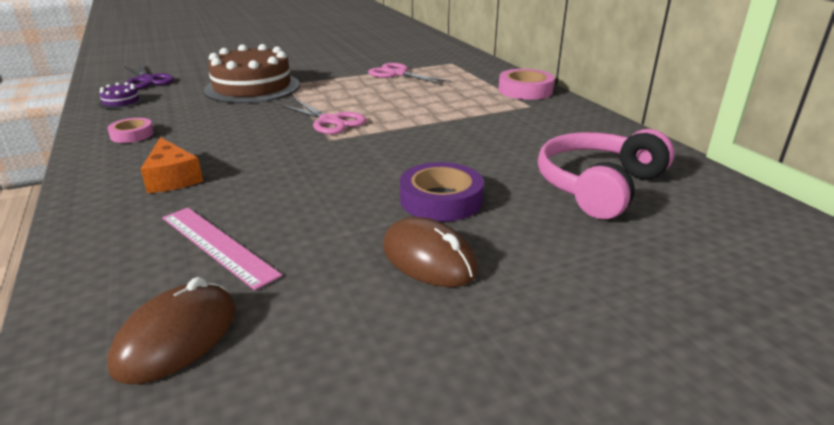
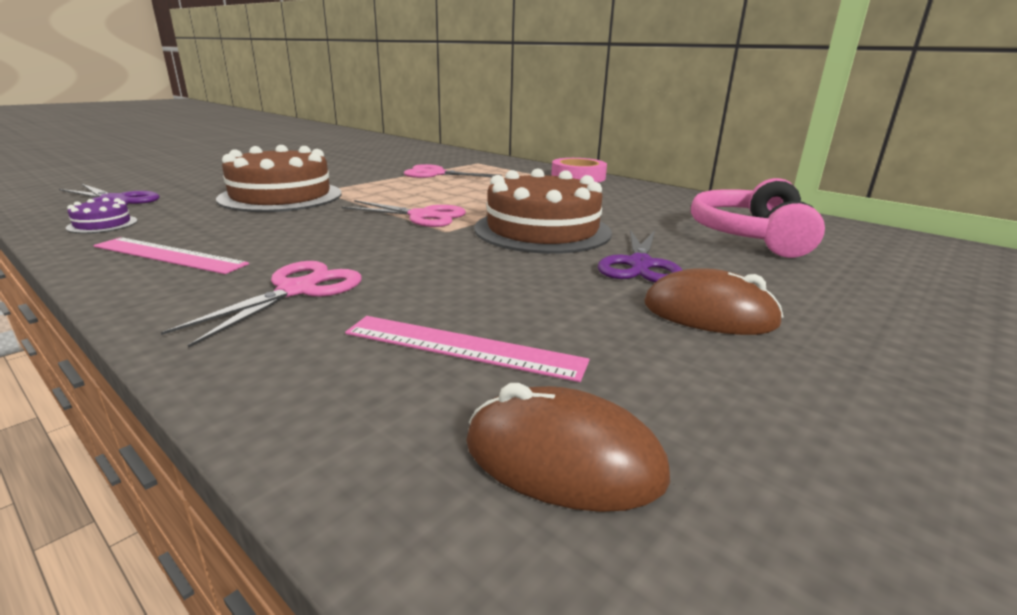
camera: 25 degrees left, 5 degrees down
(132, 135) = (169, 255): pink tape -> pink ruler
(172, 178) = (297, 290): orange cheese -> pink scissors
(177, 338) = (563, 459): brown mouse -> brown mouse turned 75 degrees counterclockwise
(407, 150) = (542, 230): none -> brown cake
(441, 200) = (640, 264): purple tape -> purple scissors

